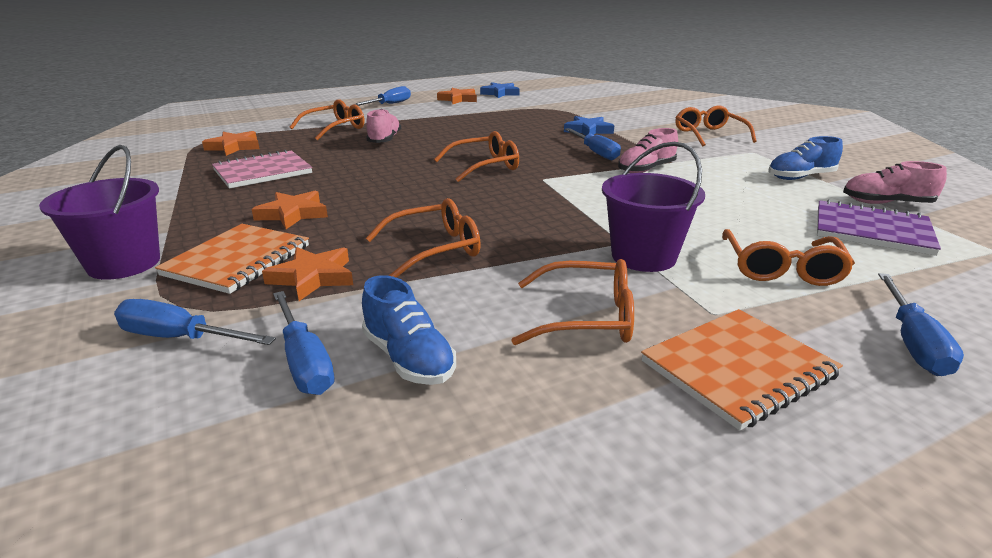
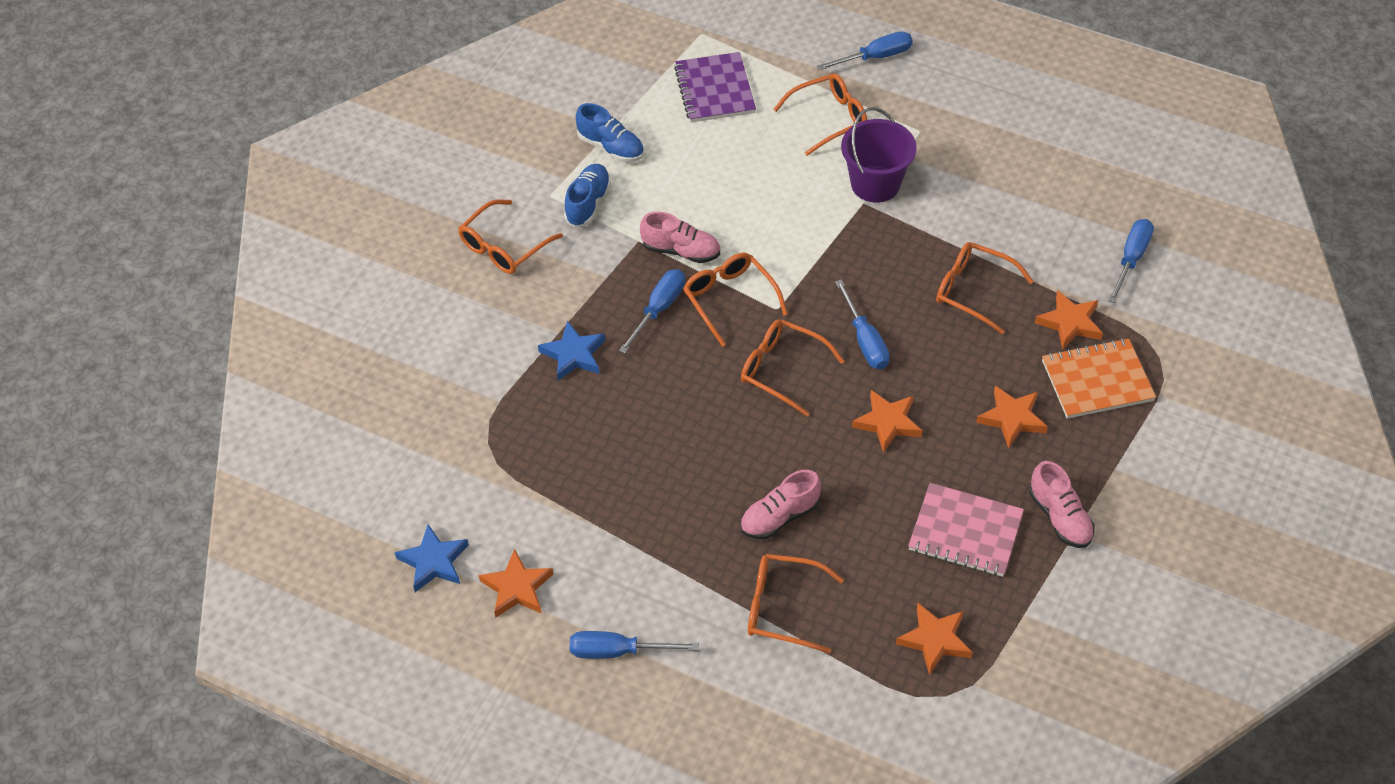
camera: 125 degrees left, 25 degrees up
(124, 263) = (1166, 438): purple bucket -> none
(180, 338) = (1175, 324): blue screwdriver -> blue screwdriver (865, 340)
(382, 179) = (887, 423): none -> orange star
(408, 358) = (1086, 223): blue shoe -> blue shoe (588, 203)
(587, 317) = (977, 177): orange glasses -> orange glasses (729, 299)
(738, 369) = (966, 109): orange notebook -> none
(886, 203) = (641, 89): pink shoe -> pink shoe (1059, 517)

